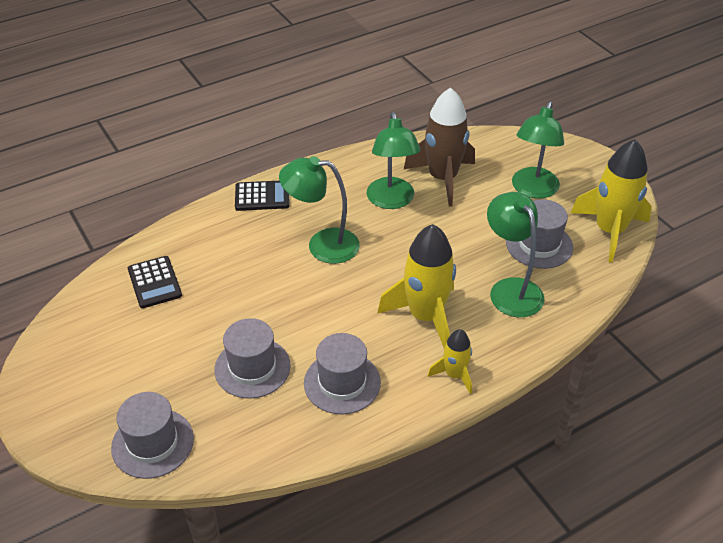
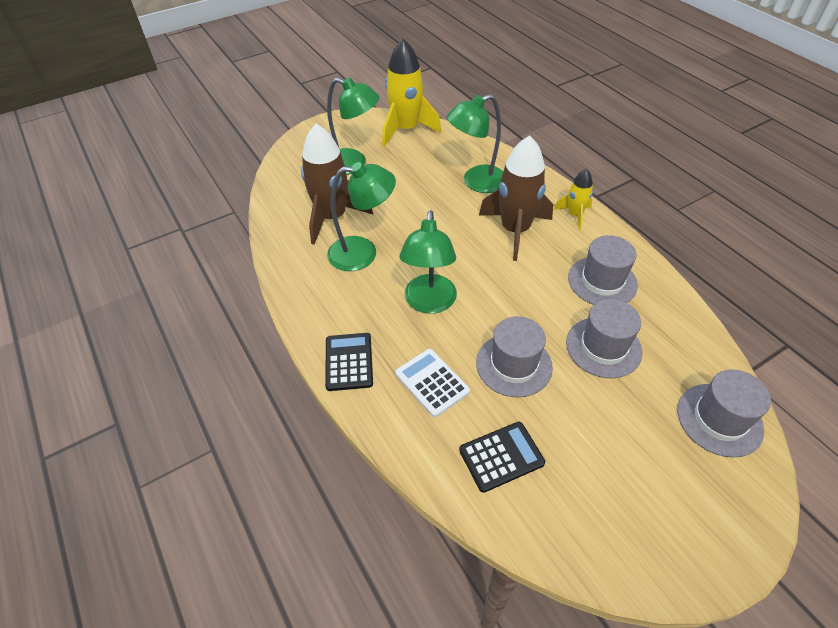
camera: 90 degrees left, 5 degrees up
(233, 244) = (432, 382): none -> white calculator
(425, 316) = (515, 230): yellow rocket -> brown rocket
(539, 245) = (423, 165): grey hat -> grey hat (513, 365)

